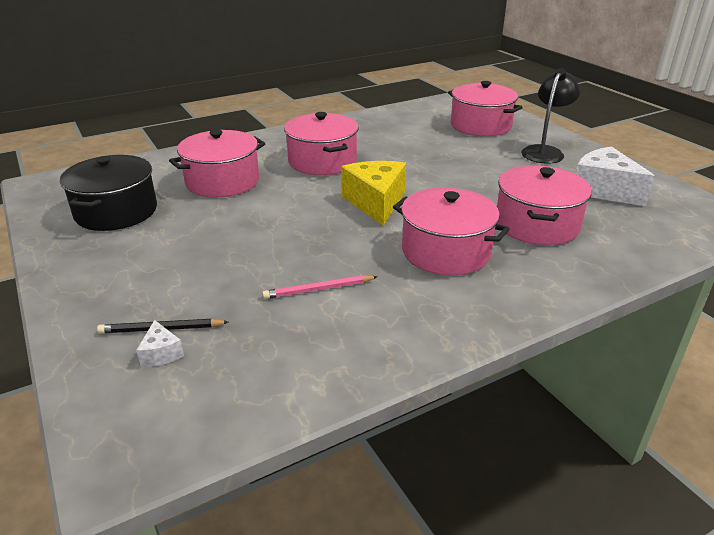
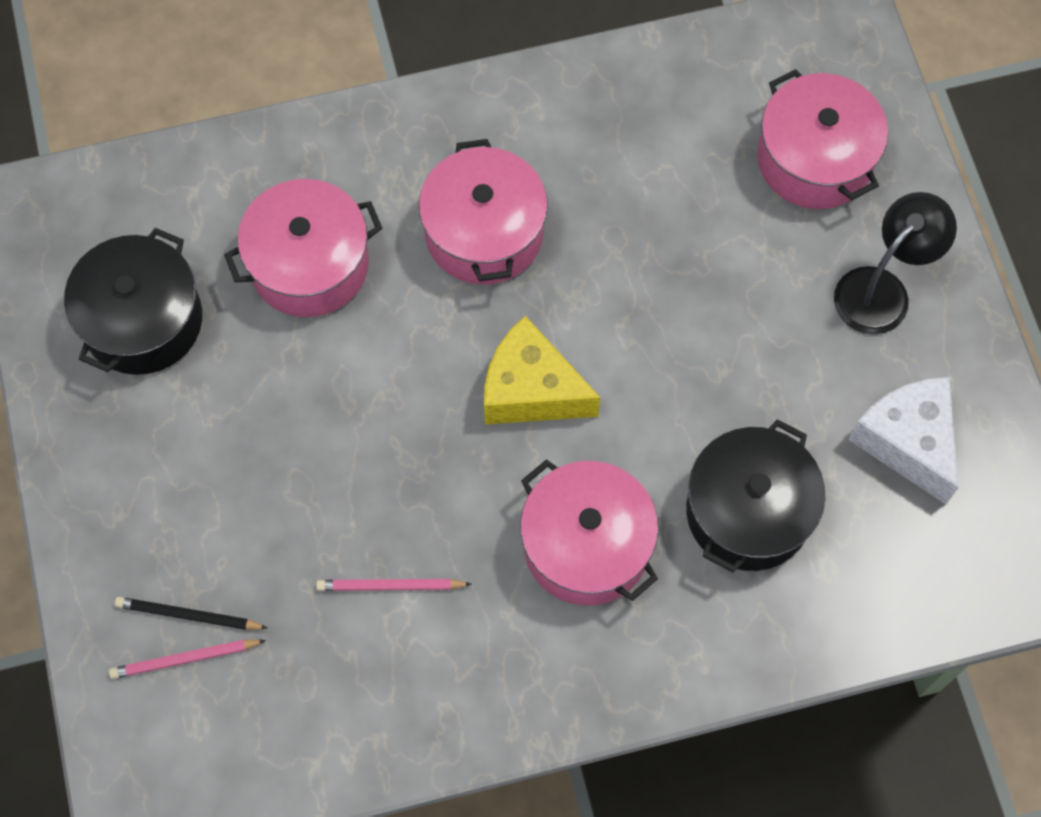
camera: 15 degrees right, 35 degrees up
(161, 353) = (185, 659): white cheese -> pink pencil
(376, 203) = (531, 390): yellow cheese -> yellow cheese turned 75 degrees counterclockwise
(536, 224) = (748, 511): pink pot -> black pot

